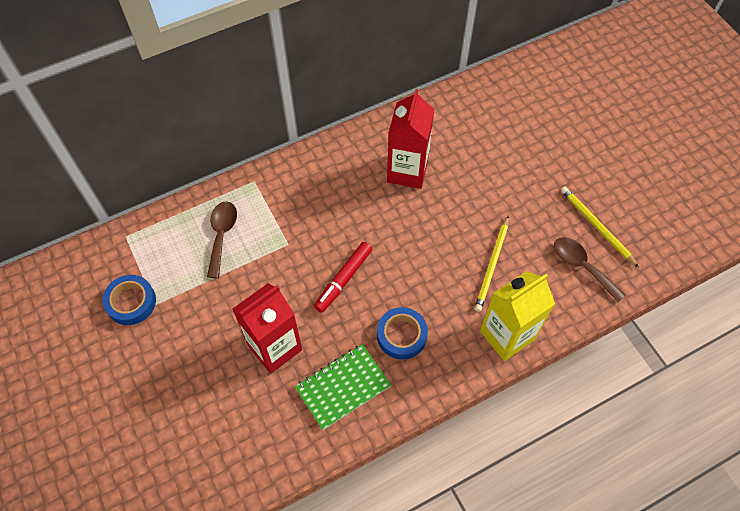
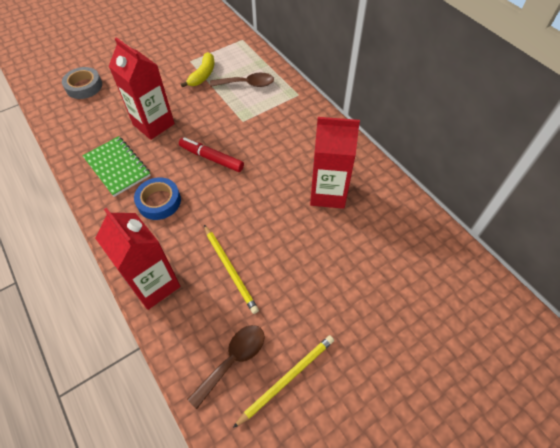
camera: 85 degrees right, 5 degrees down
(131, 302) = (191, 50): blue tape -> none
(176, 451) = (84, 86): none -> grey tape
(190, 287) = (203, 75): none -> yellow banana
(492, 265) = (230, 269): yellow pencil -> yellow pencil turned 135 degrees counterclockwise
(506, 335) = (154, 284): yellow carton -> red carton

